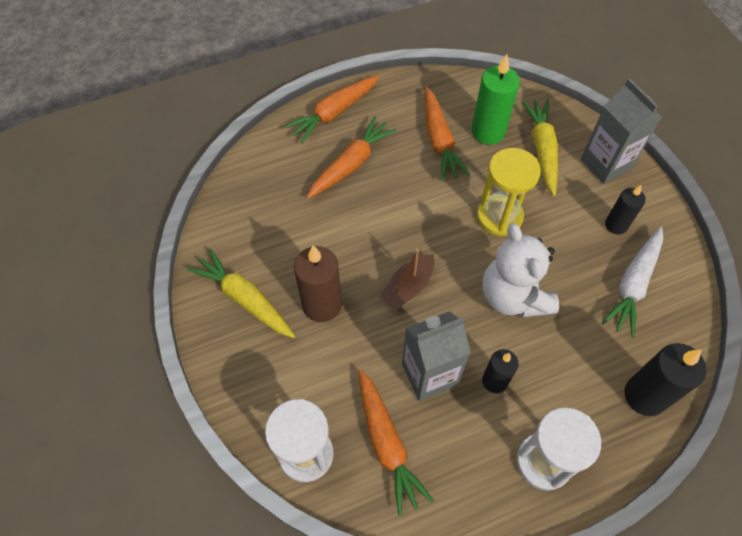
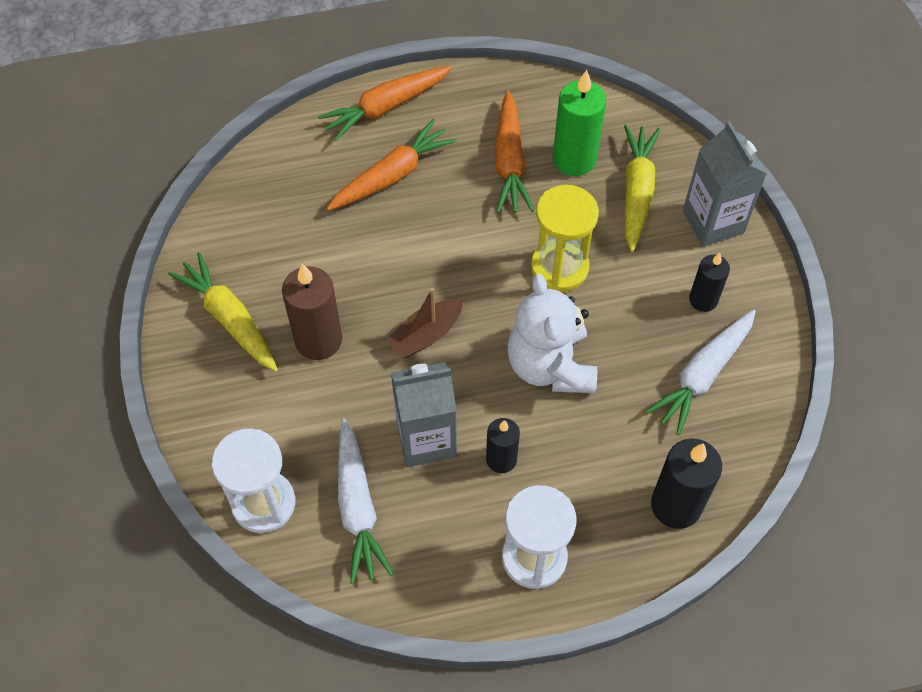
camera: 10 degrees right, 0 degrees up
(386, 443) = (358, 507): orange carrot -> white carrot

